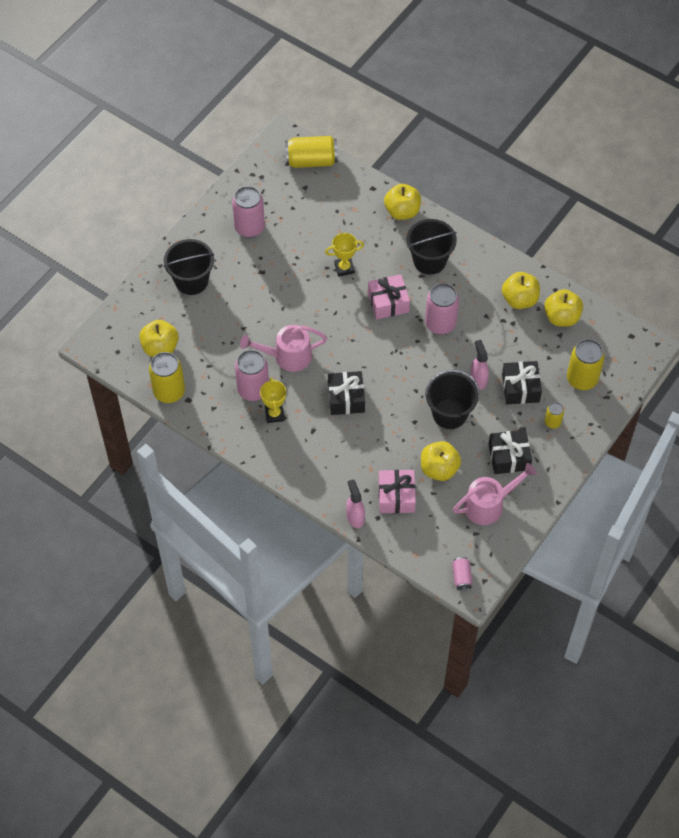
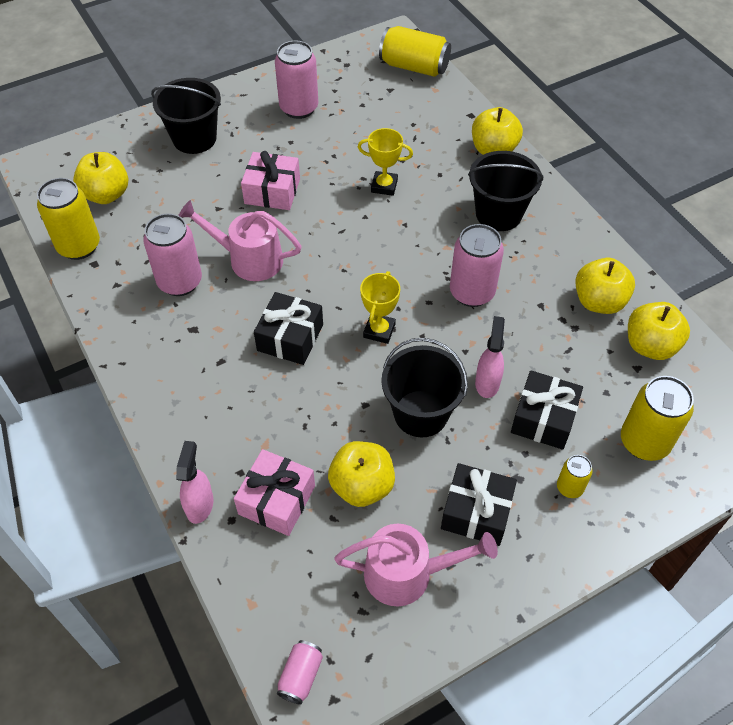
camera: 25 degrees right, 5 degrees down
(274, 414) = (185, 321): yellow trophy -> yellow trophy (379, 331)
(388, 302) = (416, 243): pink gift -> pink gift (272, 191)

